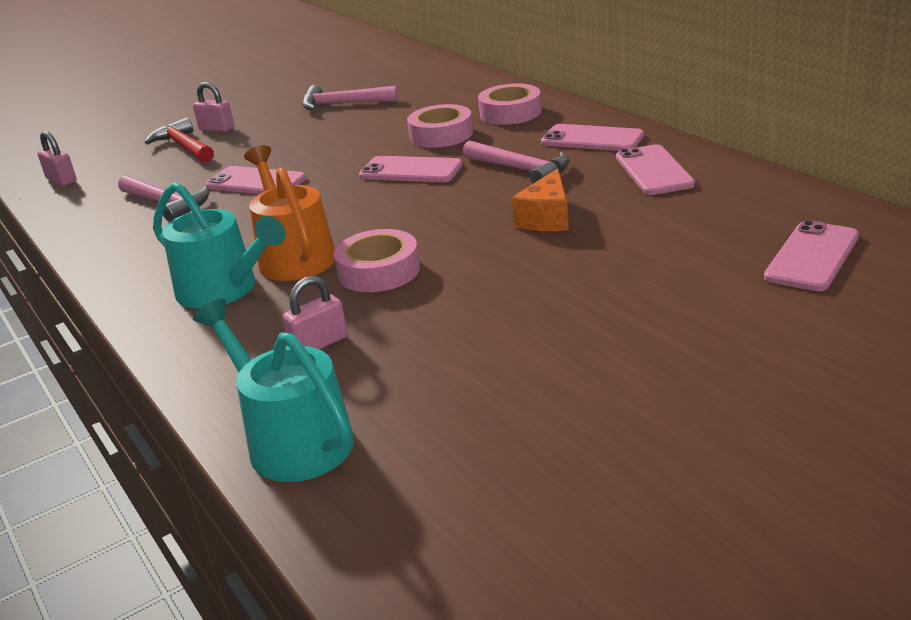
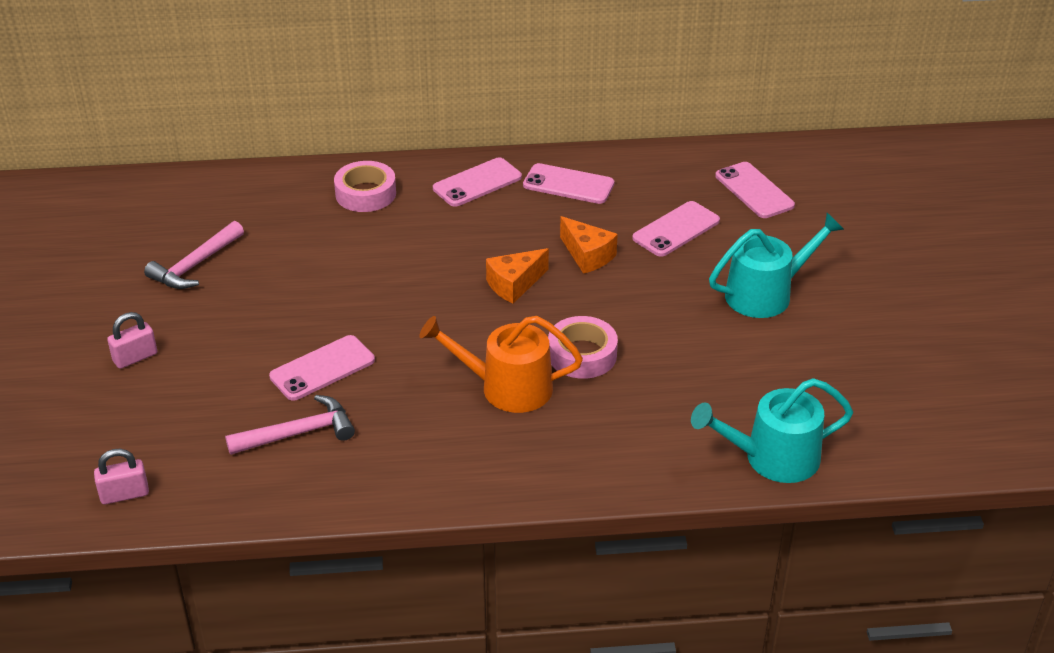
camera: 65 degrees left, 10 degrees up
(184, 147) = (155, 390): red hammer -> none
(223, 290) = (525, 439): turquoise watering can -> turquoise watering can (765, 294)
(319, 344) = (662, 413): pink padlock -> none
(411, 170) = (417, 282): pink phone -> pink phone (676, 229)
(441, 135) = (361, 242): pink tape -> none
(455, 205) = (514, 284): none -> orange cheese
(521, 169) = (489, 233): pink hammer -> none

